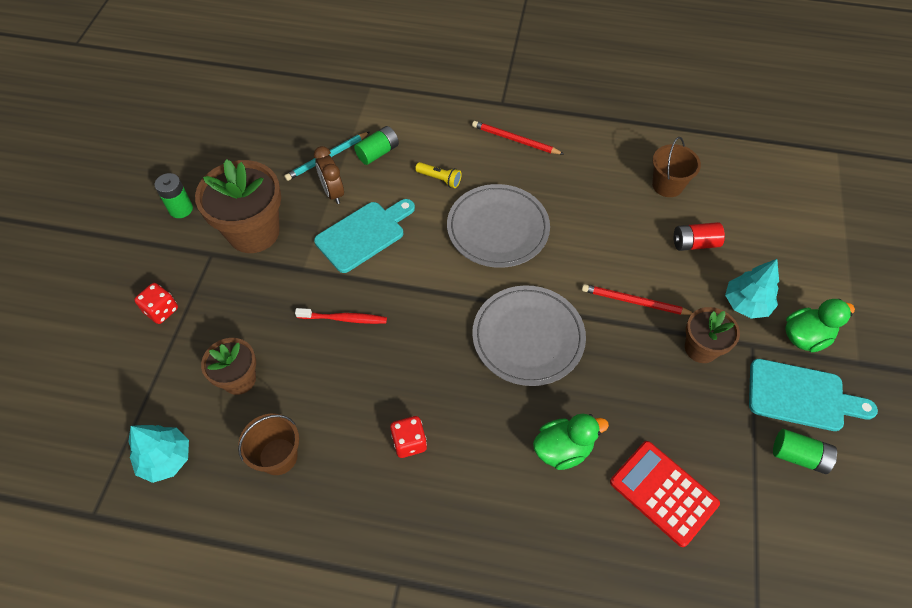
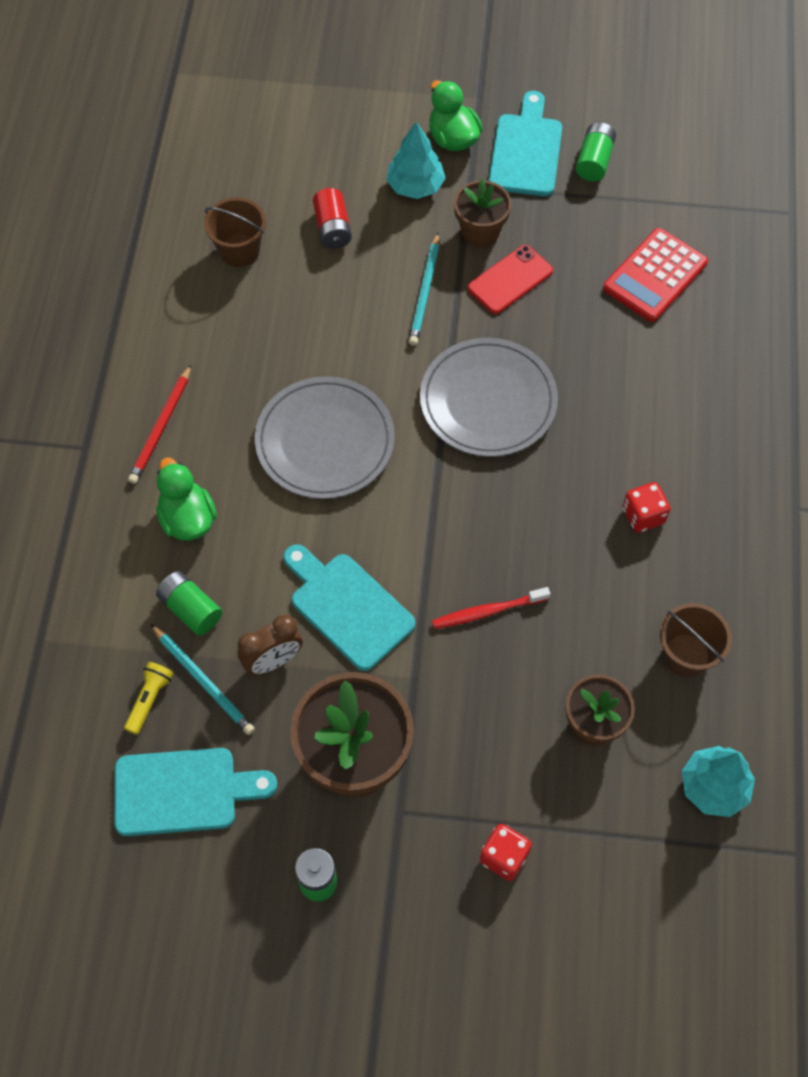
camera: 95 degrees left, 5 degrees up
(258, 147) = (183, 791): none -> turquoise cutting board
(344, 319) = (487, 611): red toothbrush -> red toothbrush turned 105 degrees counterclockwise
(440, 179) = (240, 519): yellow flashlight -> yellow flashlight (149, 699)
(563, 449) = (624, 364): green duck -> green duck (187, 519)
(634, 302) = (425, 292): red pencil -> turquoise pencil
(651, 366) = (510, 280): none -> red phone

